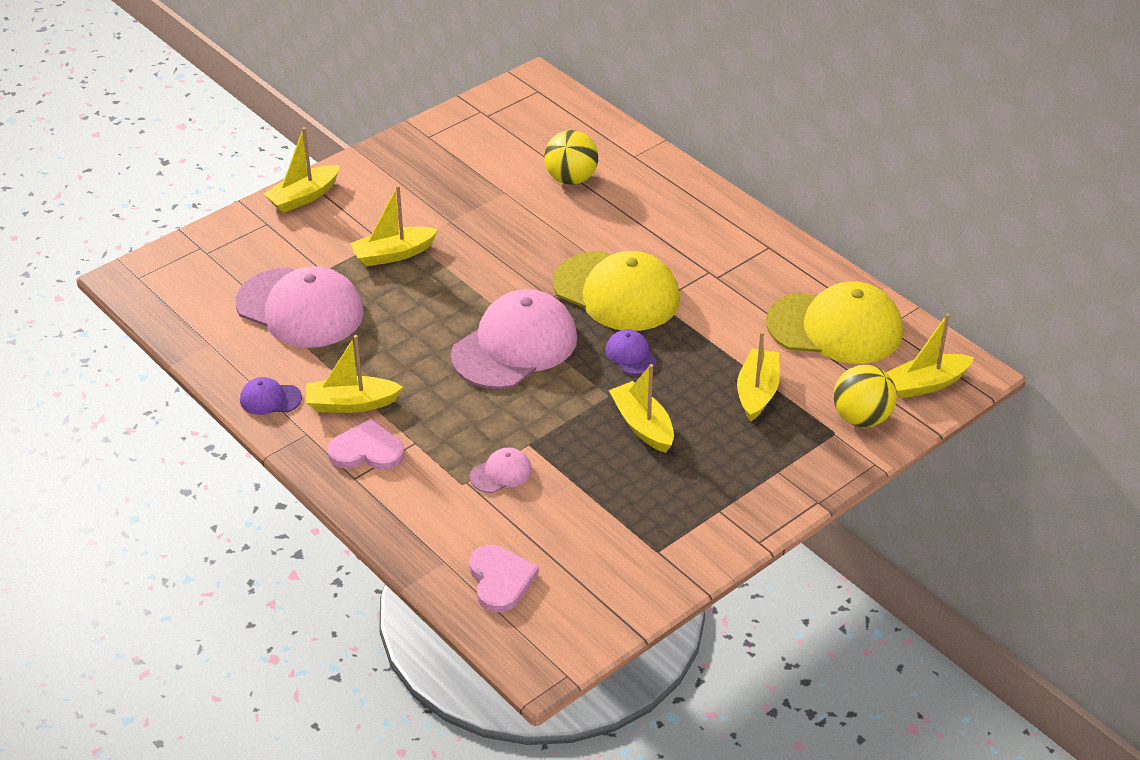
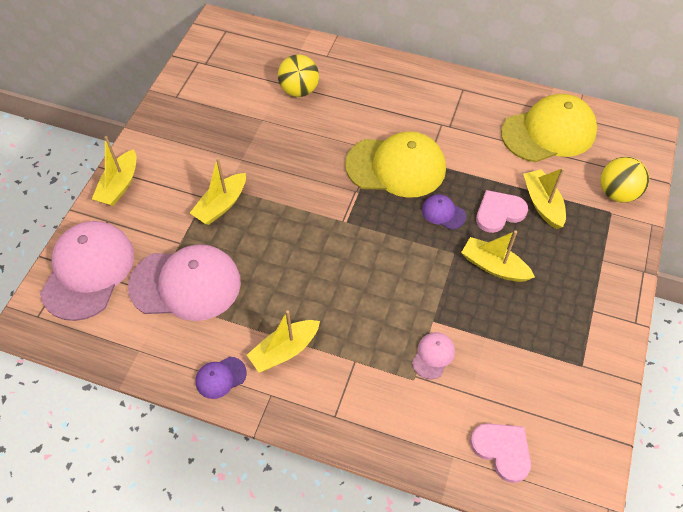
camera: 30 degrees left, 15 degrees up
(367, 450) = (326, 386): pink heart -> pink heart (499, 212)
(515, 346) = (362, 243): pink cap -> pink cap (88, 271)
(926, 384) = (632, 149): yellow boat -> none

